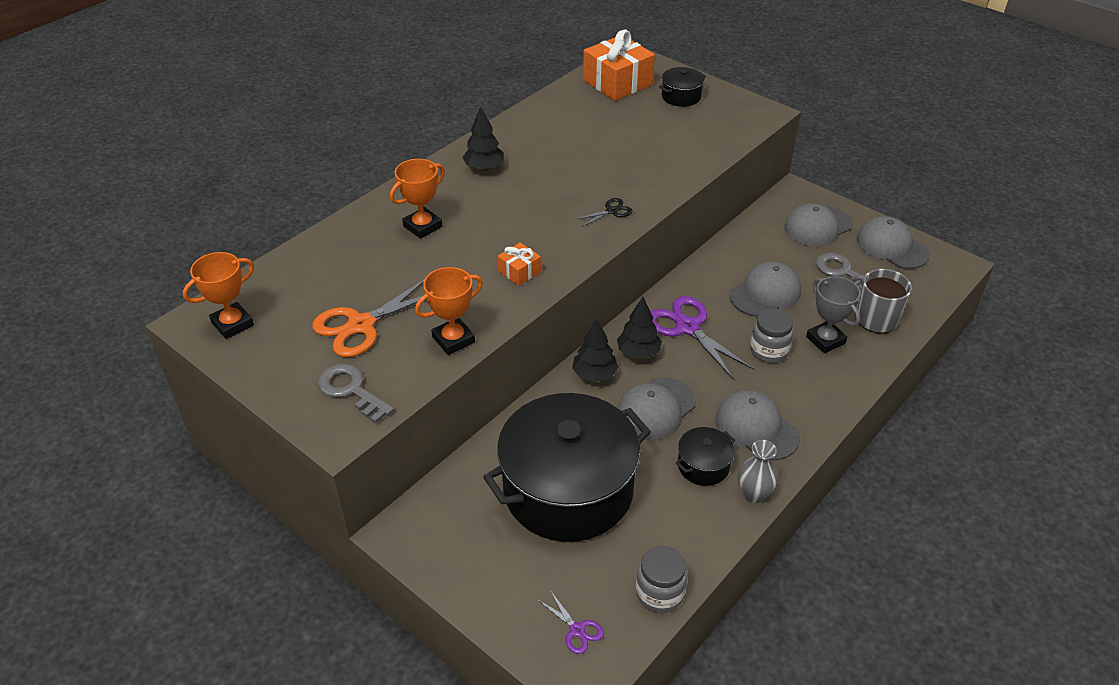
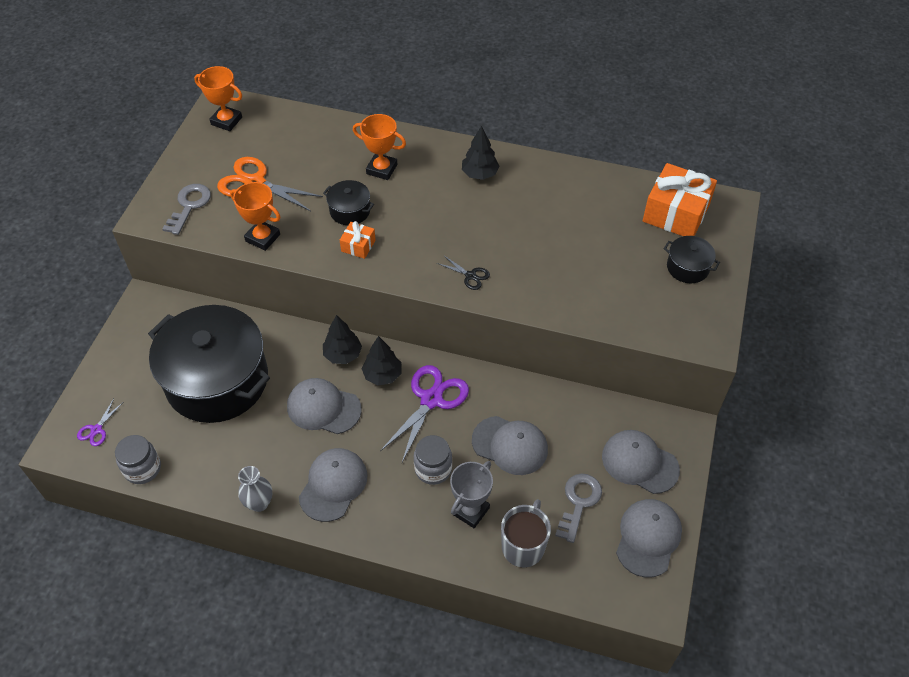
camera: 65 degrees right, 10 degrees up
(703, 466) = (275, 459): black pot -> black pot (350, 211)

